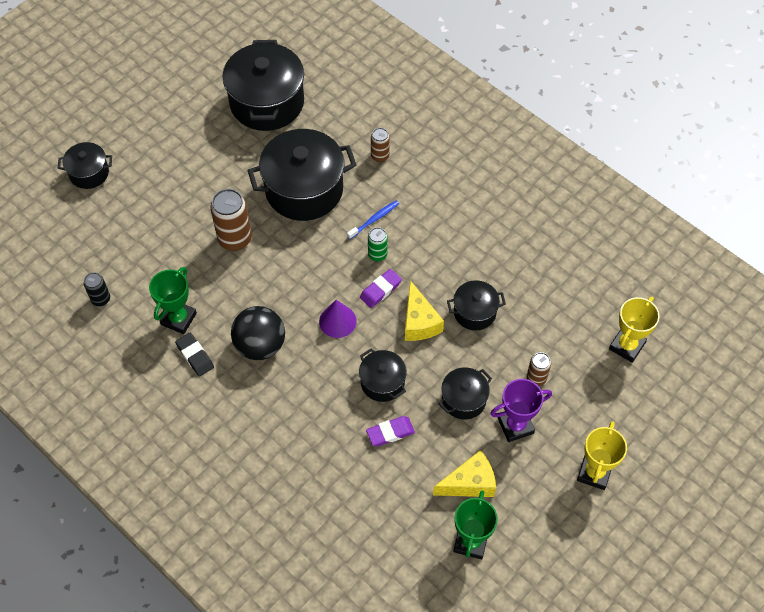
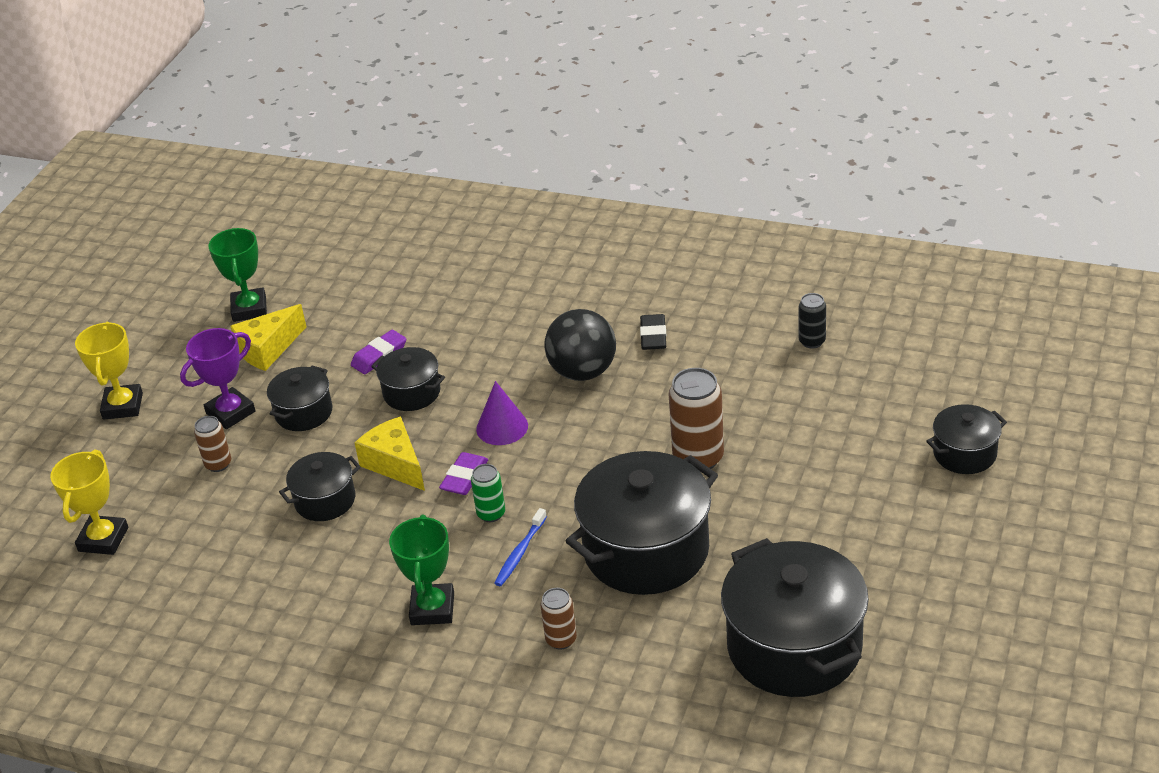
camera: 160 degrees right, 20 degrees down
(179, 319) = (701, 359): green trophy -> green trophy (432, 609)
(195, 356) = (653, 336): black eraser -> black eraser turned 60 degrees clockwise

